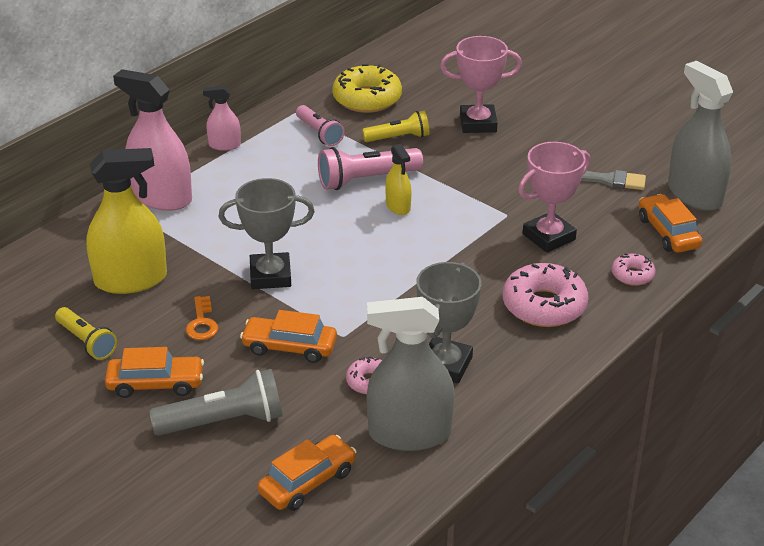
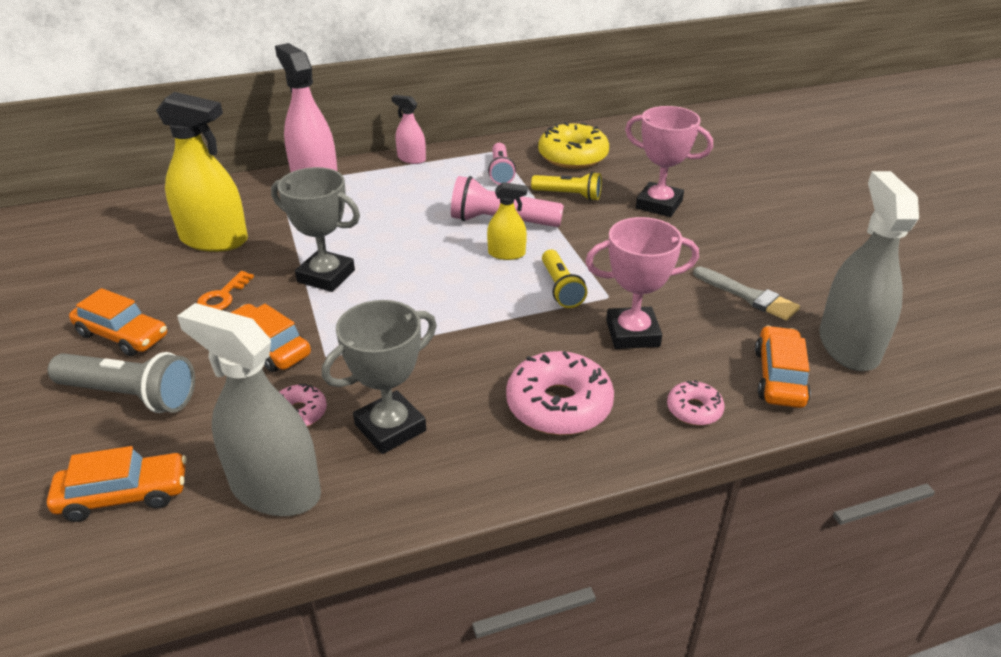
camera: 30 degrees right, 0 degrees up
(86, 342) = (119, 277): yellow flashlight -> yellow flashlight (560, 288)
(398, 206) = (506, 253): yellow spray bottle -> yellow spray bottle turned 90 degrees counterclockwise

